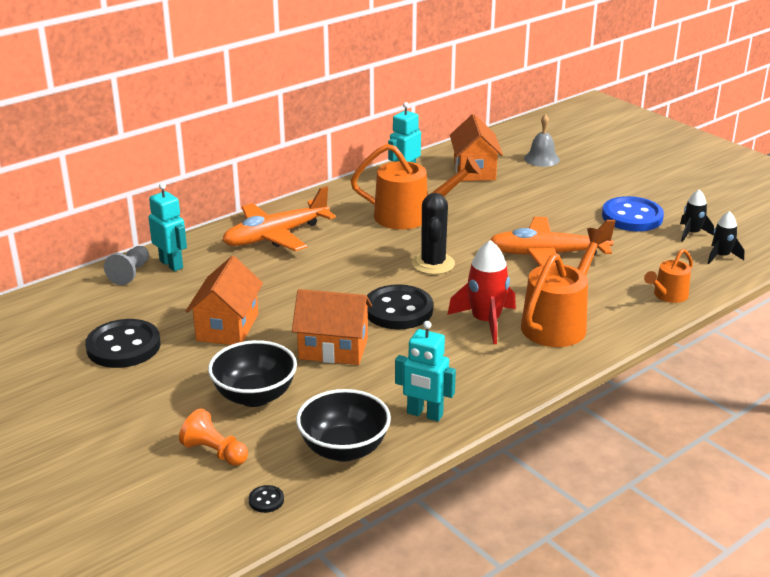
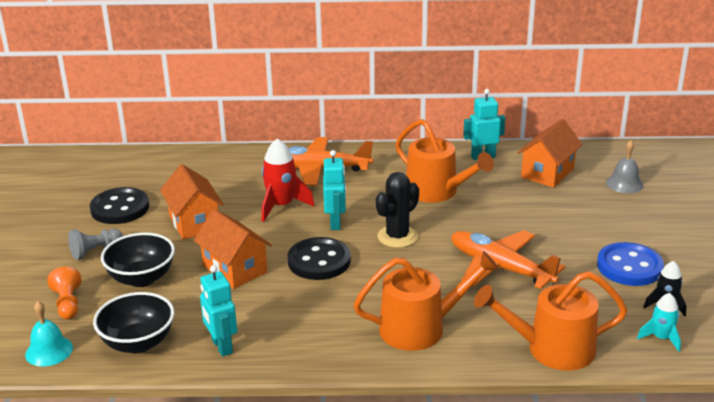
camera: 40 degrees right, 0 degrees up
(130, 273) = (192, 160): grey pawn -> grey pawn (95, 251)
(171, 264) = (225, 163): turquoise robot -> turquoise robot (335, 223)
(227, 327) = (194, 223): orange house -> orange house turned 75 degrees counterclockwise
(266, 500) = (49, 351): black button -> turquoise bell
(486, 321) = (368, 299): red rocket -> red rocket (281, 206)
(668, 295) = (552, 349): orange watering can -> orange watering can, size x1.83
(721, 256) = (661, 338): black rocket -> turquoise rocket

